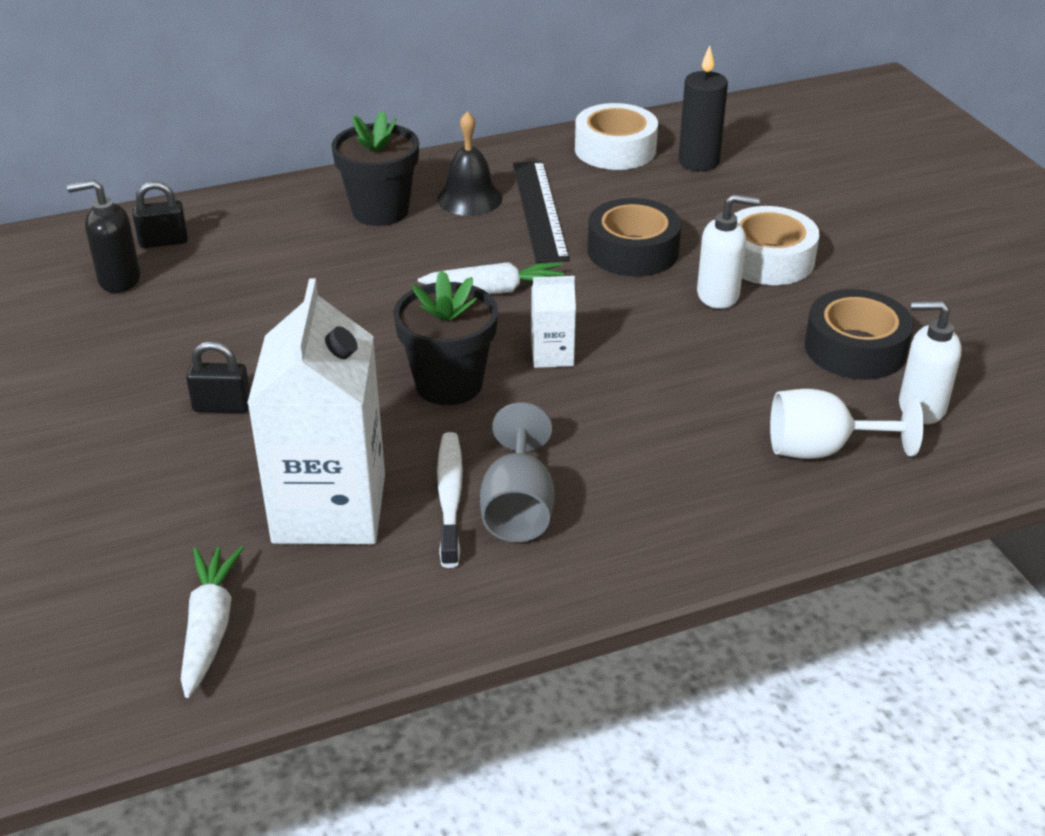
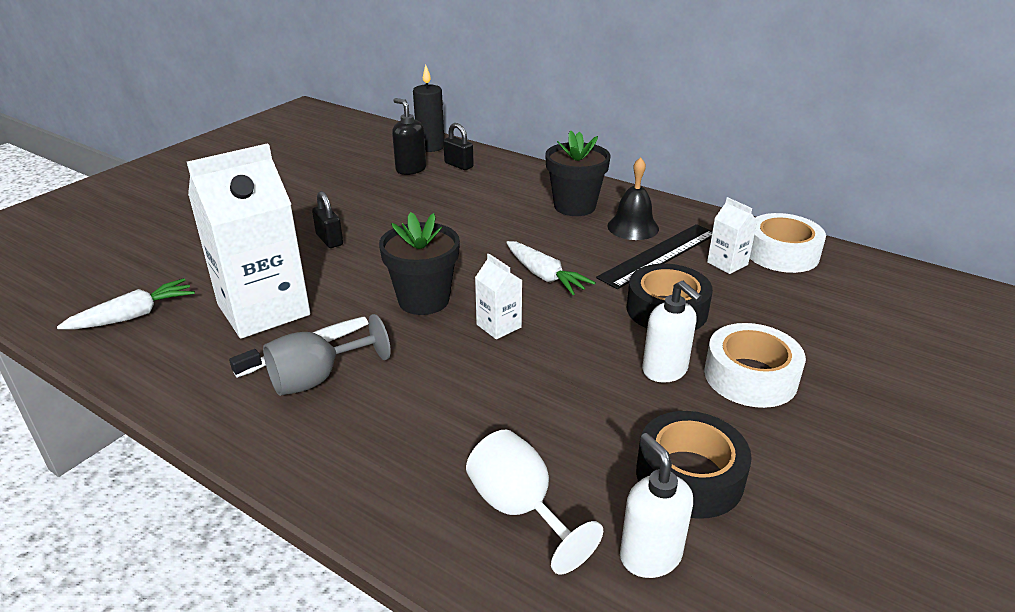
camera: 55 degrees right, 5 degrees down
(598, 183) = (727, 263): none -> white carton
(698, 161) = (829, 292): black candle -> black candle (430, 147)

